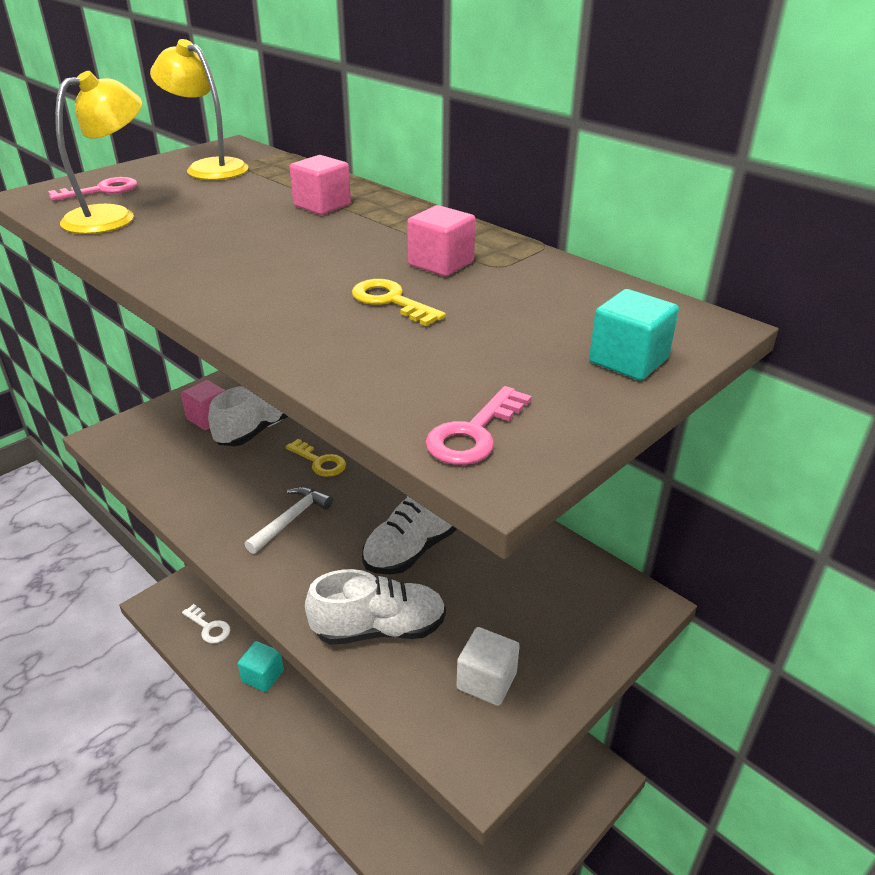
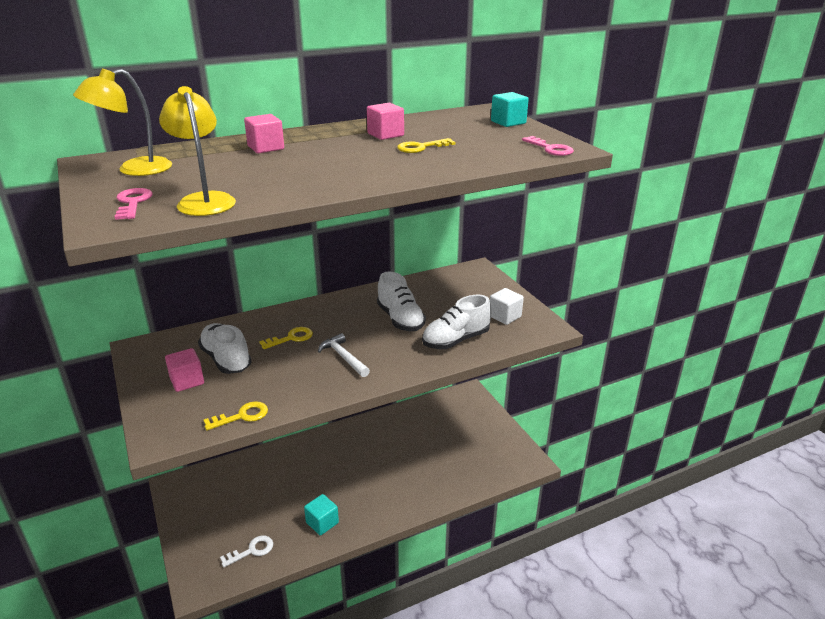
camera: 70 degrees left, 5 degrees down
(150, 477) = (242, 416): none -> yellow key
(379, 629) = (456, 340): white shoe -> white shoe turned 135 degrees counterclockwise

